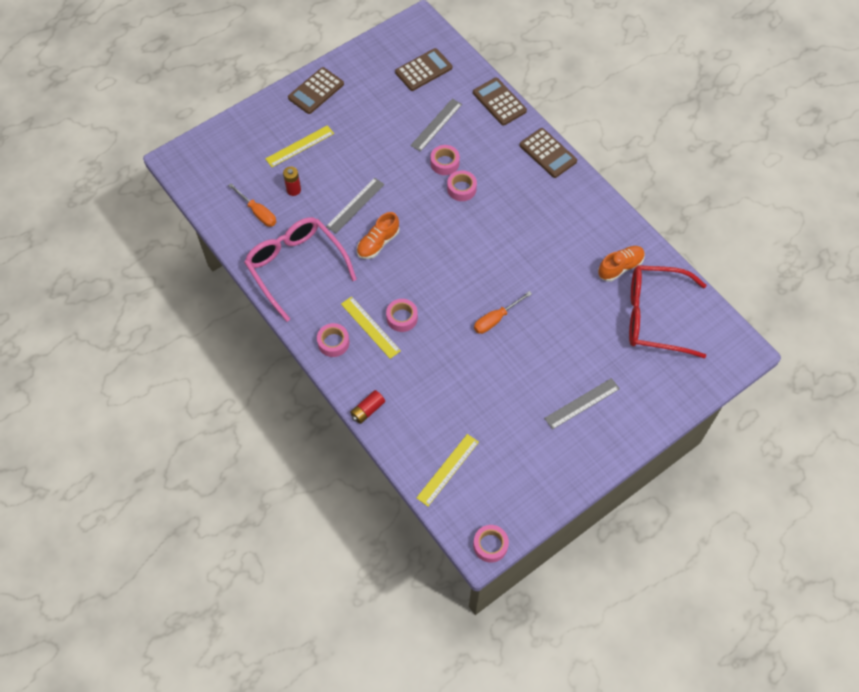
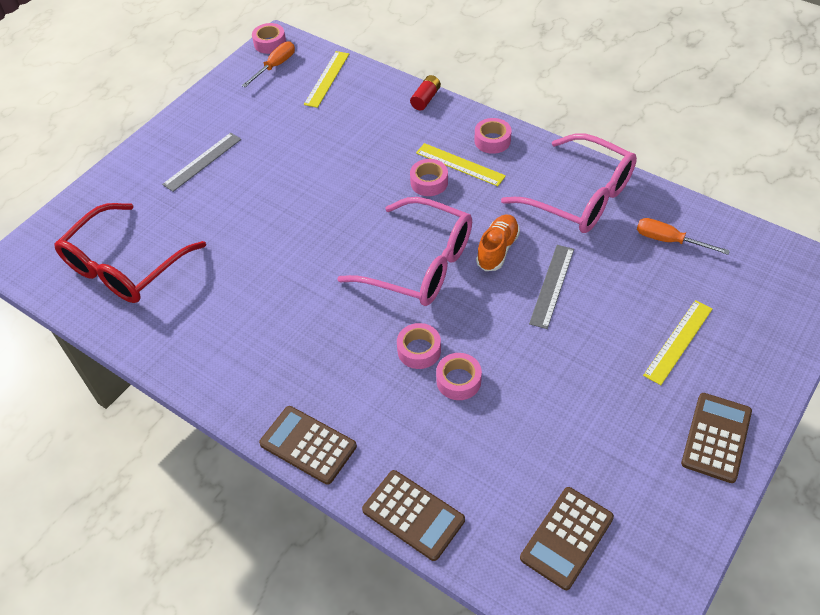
camera: 165 degrees right, 10 degrees down
(293, 190) = (644, 281): red battery -> none
(436, 125) = (498, 439): grey ruler -> none
(437, 249) = (420, 264): none -> pink glasses
(496, 319) = (319, 211): orange screwdriver -> orange screwdriver (275, 66)
(620, 267) = (174, 310): orange shoe -> none
(654, 316) = (125, 266): red glasses -> red glasses turned 135 degrees clockwise

